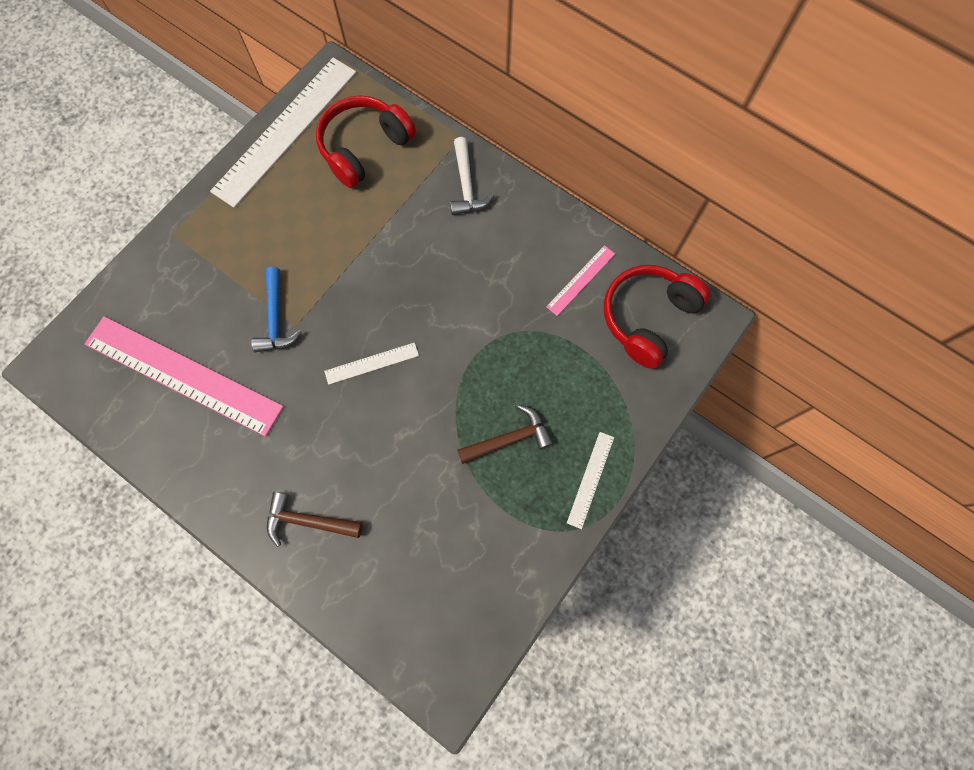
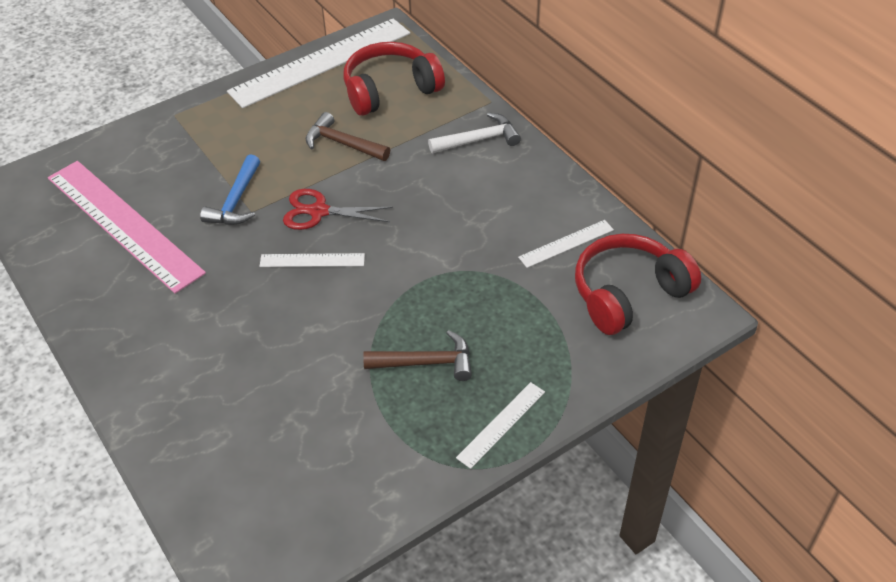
camera: 20 degrees right, 25 degrees down
(308, 521) = (178, 377): brown hammer -> brown hammer (343, 144)
(355, 308) = (318, 211): none -> red scissors
(466, 185) = (479, 140): white hammer -> white hammer turned 120 degrees counterclockwise
(581, 280) = (566, 243): pink ruler -> white ruler

